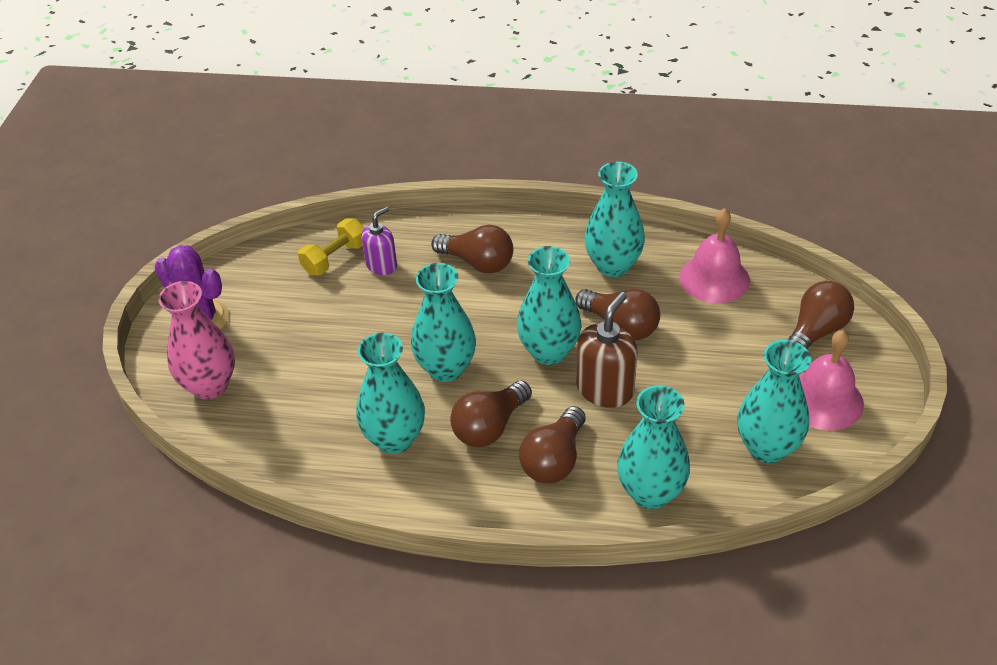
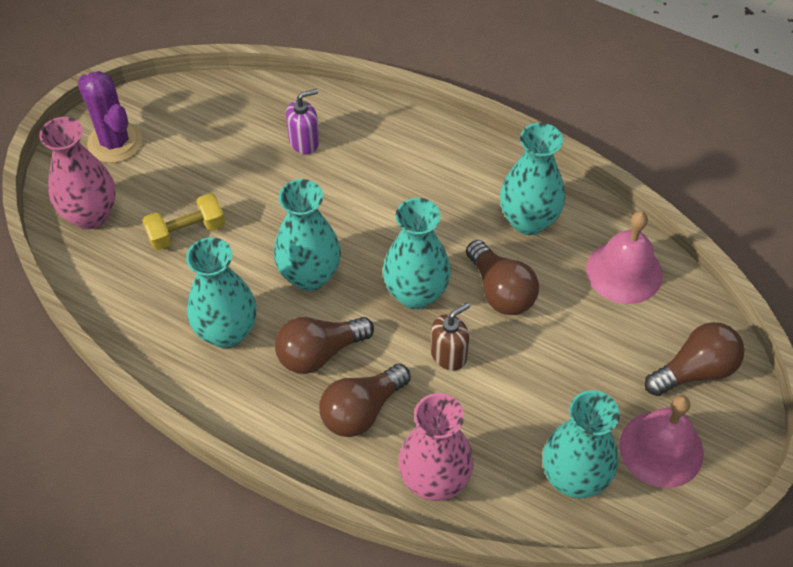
camera: 20 degrees right, 10 degrees up
(335, 258) = (264, 119): yellow dumbbell -> yellow dumbbell (186, 232)
(478, 263) = (397, 171): brown light bulb -> none
(605, 389) = (449, 355): brown soap dispenser -> brown soap dispenser, size x0.66
(650, 493) = (434, 481): turquoise vase -> pink vase

